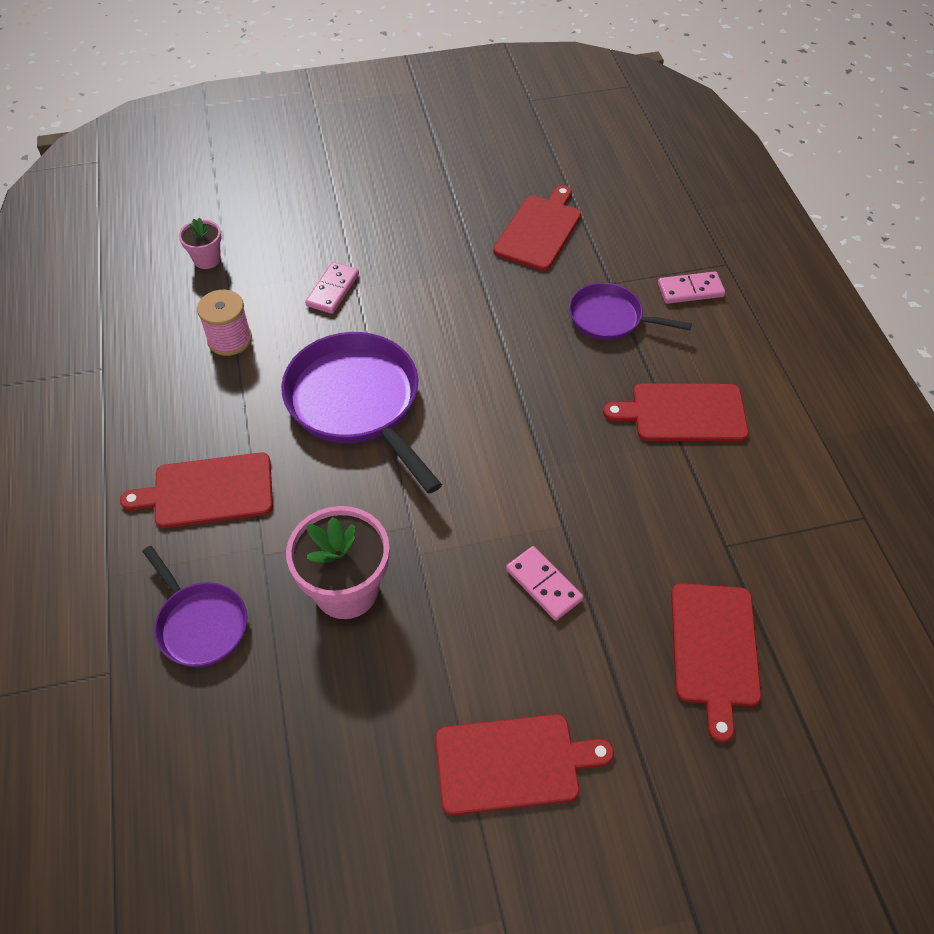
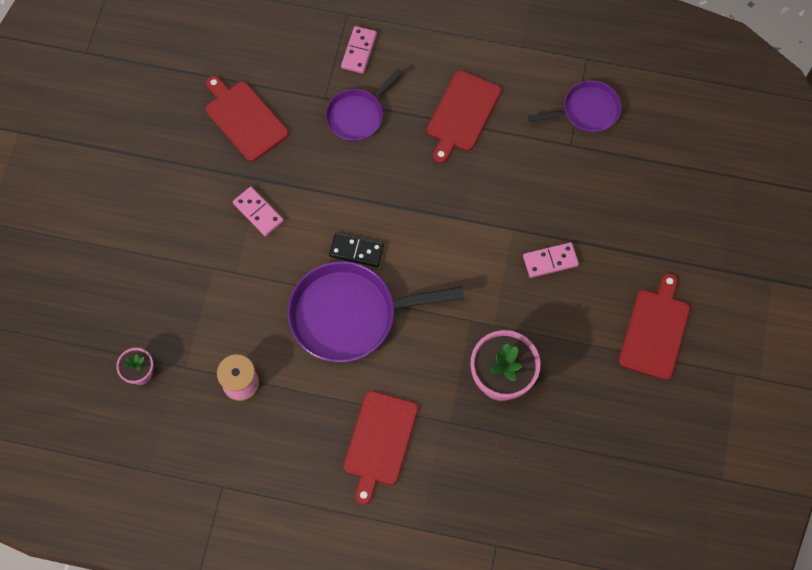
camera: 65 degrees left, 15 degrees up
(200, 623) = (485, 478): purple pan -> purple pan (586, 111)
(333, 290) = (228, 290): pink domino -> pink domino (258, 212)
(440, 379) = (356, 251): none -> black domino
(714, 649) = (634, 189): red cutting board -> none

